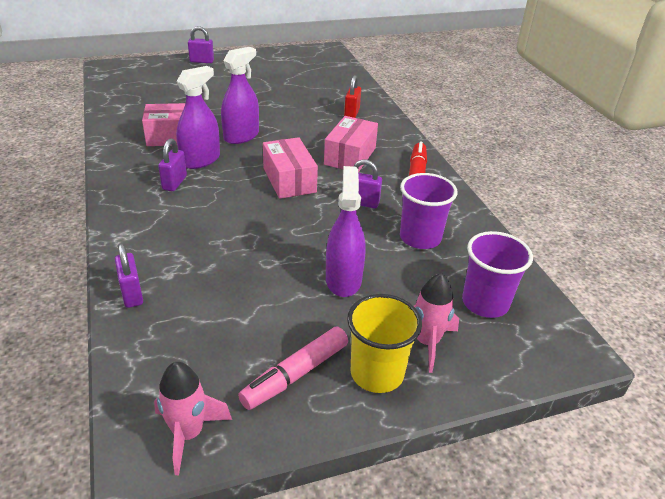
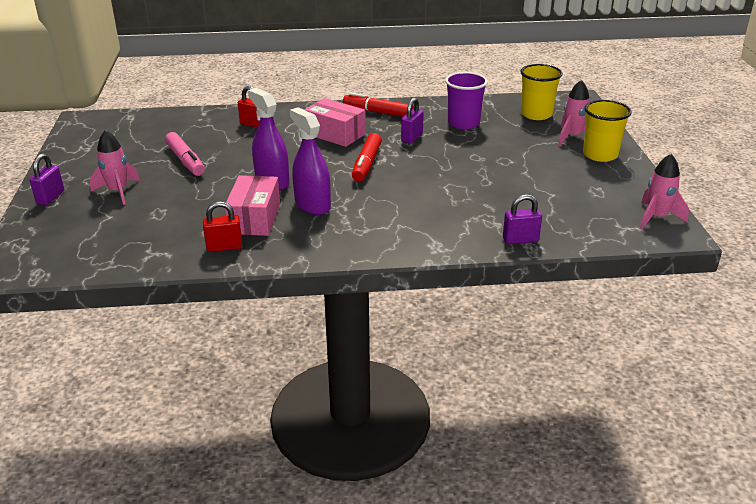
camera: 75 degrees left, 5 degrees down
(129, 130) = (224, 247): none -> red padlock
(174, 183) = (352, 219): purple padlock -> none
(213, 80) = (118, 191): none -> pink rocket
(289, 180) = (367, 164): pink box -> red marker
(296, 374) = (603, 180): pink marker -> pink marker (185, 160)
(343, 280) = (509, 155): purple spray bottle -> none
(485, 303) = (536, 114): purple cup -> yellow cup

